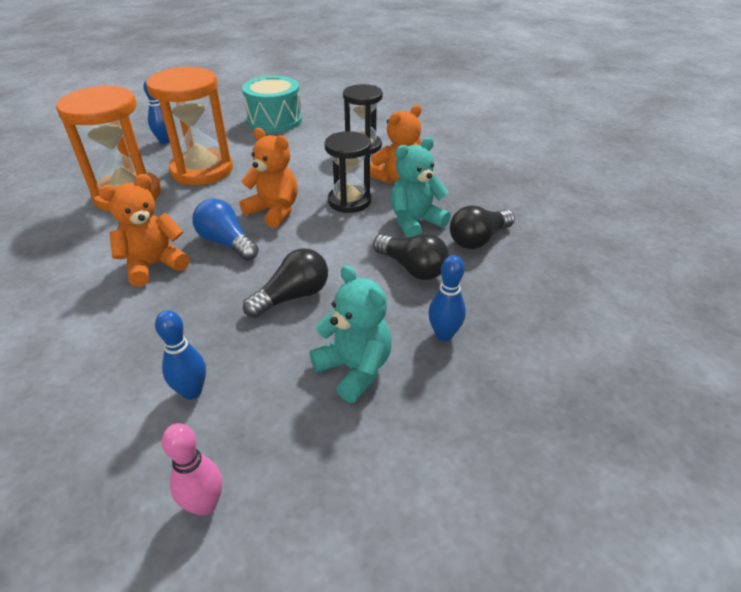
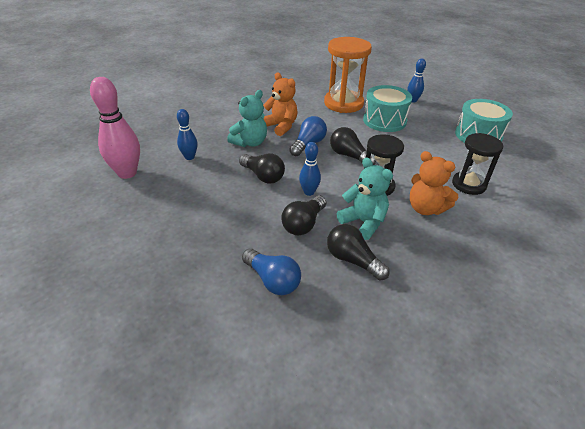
camera: 80 degrees right, 0 degrees up
(202, 170) = (384, 120): orange hourglass -> turquoise drum
(205, 504) = (127, 173): pink bowling pin -> pink bowling pin, size x1.80
(274, 211) = (349, 156): orange teddy bear -> black light bulb
(355, 369) = (204, 207): turquoise teddy bear -> turquoise teddy bear (250, 142)
(444, 334) = (236, 243): blue bowling pin -> blue bowling pin (309, 192)
(513, 304) = (272, 280): none -> blue light bulb

